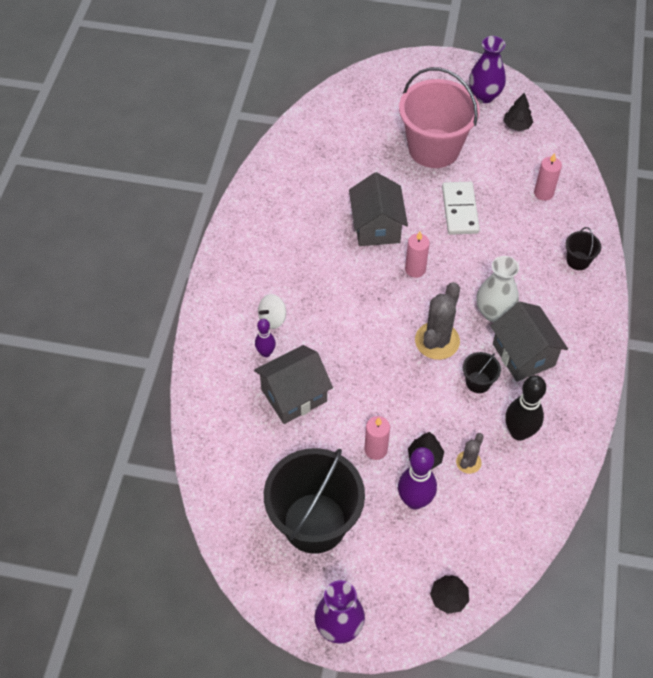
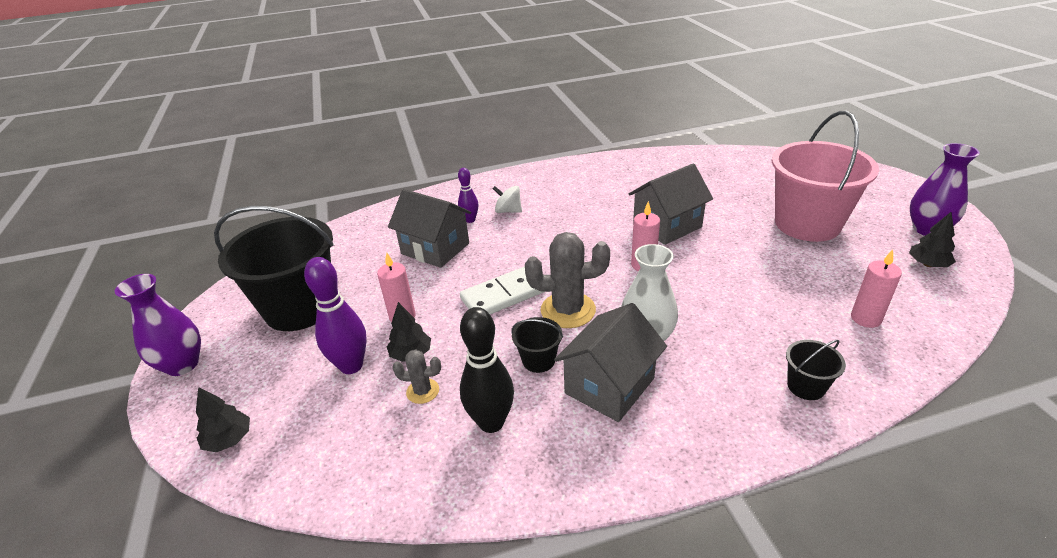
camera: 65 degrees right, 20 degrees down
(459, 210) = (754, 266): white domino -> white domino (503, 295)

